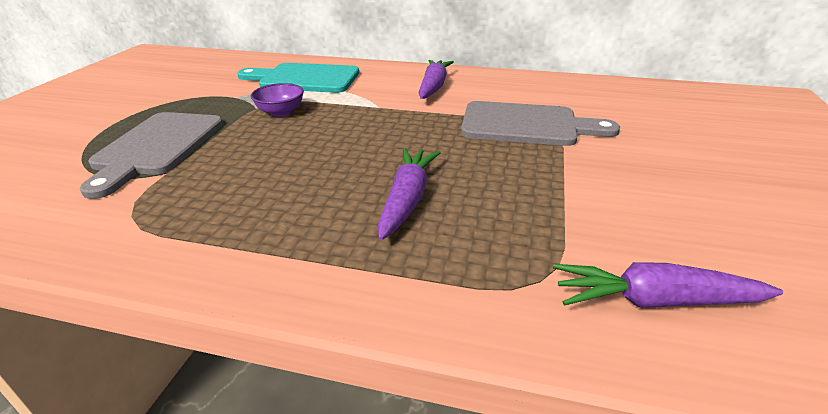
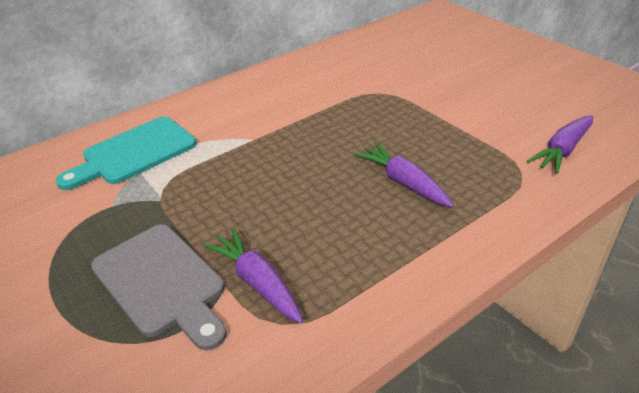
camera: 50 degrees left, 5 degrees up
(281, 112) = (190, 189): purple bowl -> none
(433, 86) = (254, 101): purple carrot -> purple carrot (257, 282)
(526, 125) = (364, 97): grey cutting board -> none

